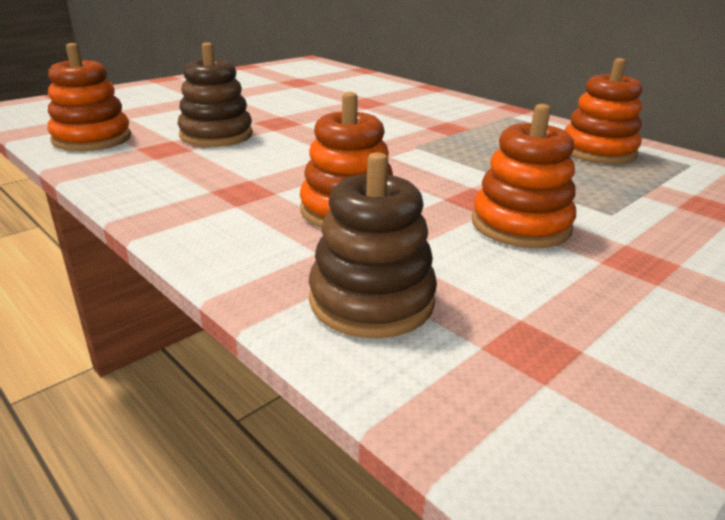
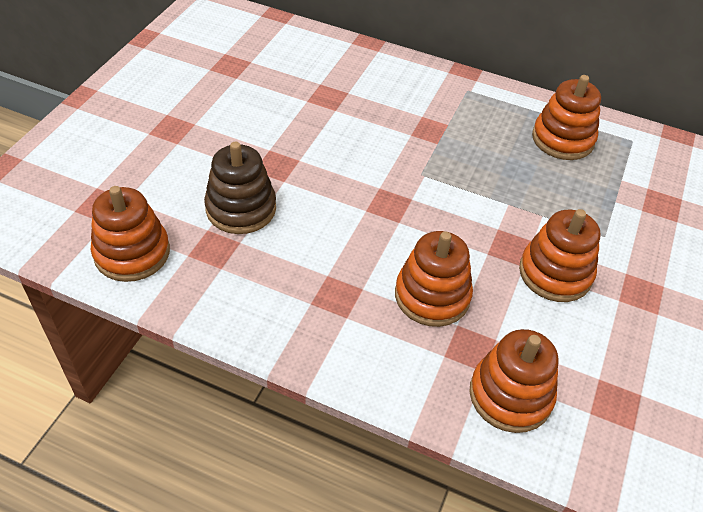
camera: 25 degrees left, 20 degrees up
(371, 301) = (510, 395): brown stacking toy -> orange stacking toy

